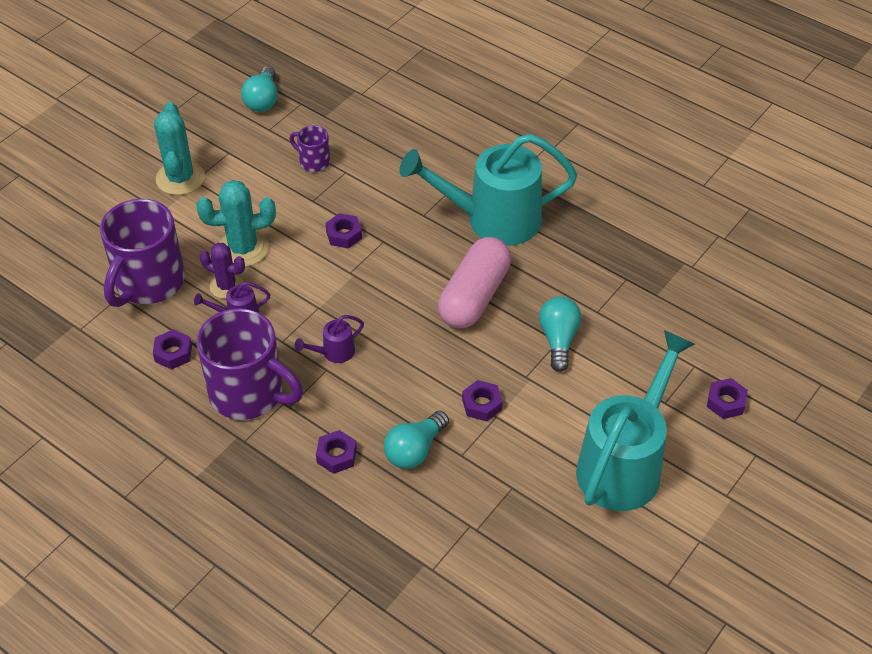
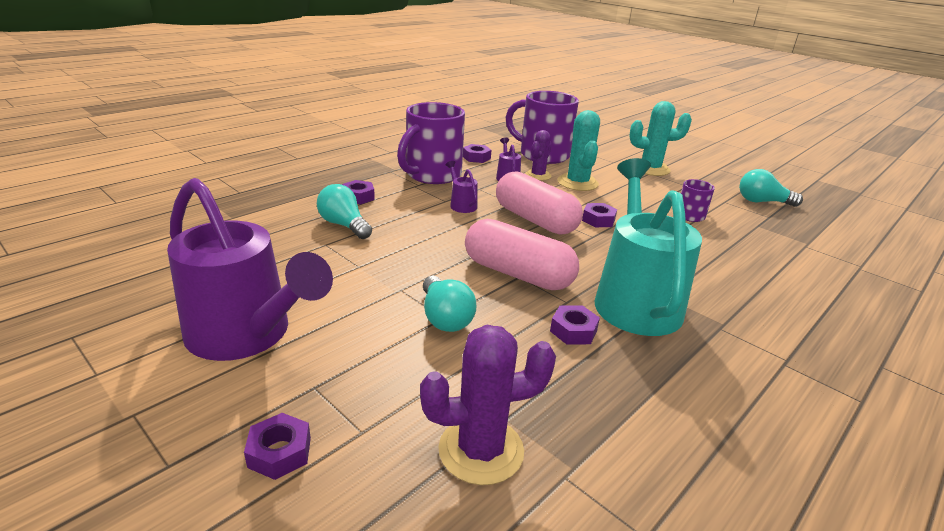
camera: 95 degrees right, 20 degrees down
(358, 286) = (535, 220): none -> pink capsule
(482, 404) = (376, 260): purple nut -> purple nut (573, 331)
(558, 339) = (445, 318): turquoise light bulb -> turquoise light bulb turned 60 degrees clockwise
(625, 463) = (247, 336): turquoise watering can -> purple watering can
(687, 305) = (481, 450): none -> purple cactus

